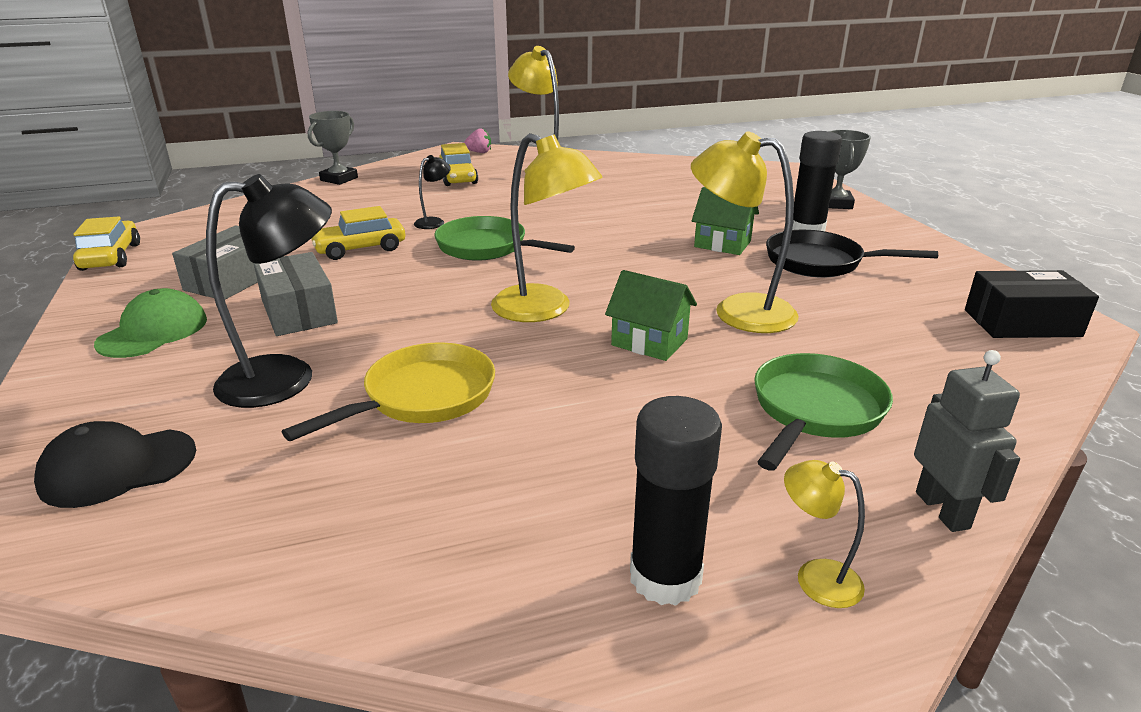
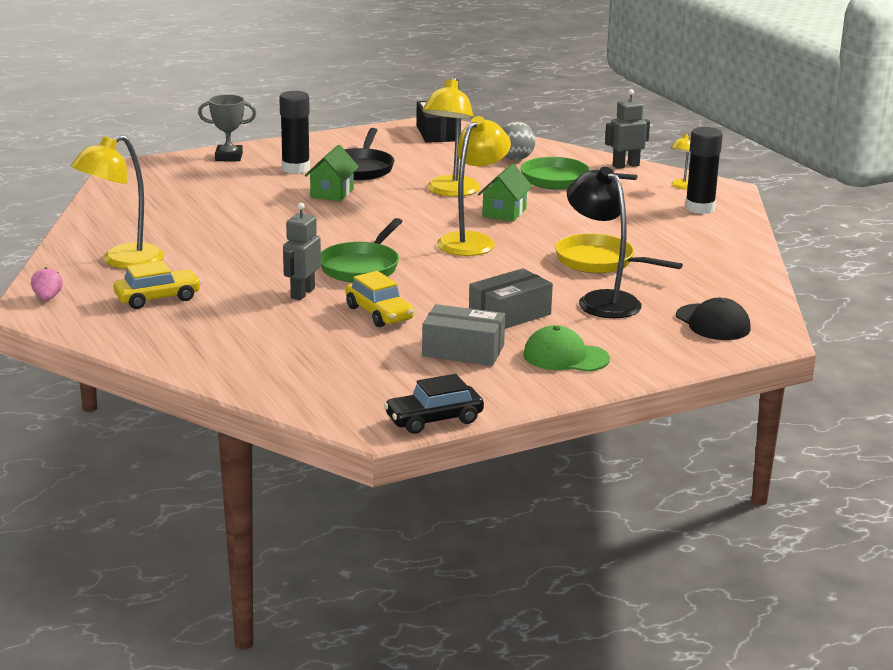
camera: 100 degrees left, 5 degrees down
(111, 257) = (434, 420): yellow car -> black car
(339, 179) = (163, 359): grey trophy -> none
(434, 222) = (302, 293): black lamp -> grey robot
(920, 378) = (515, 159): none -> grey ball

